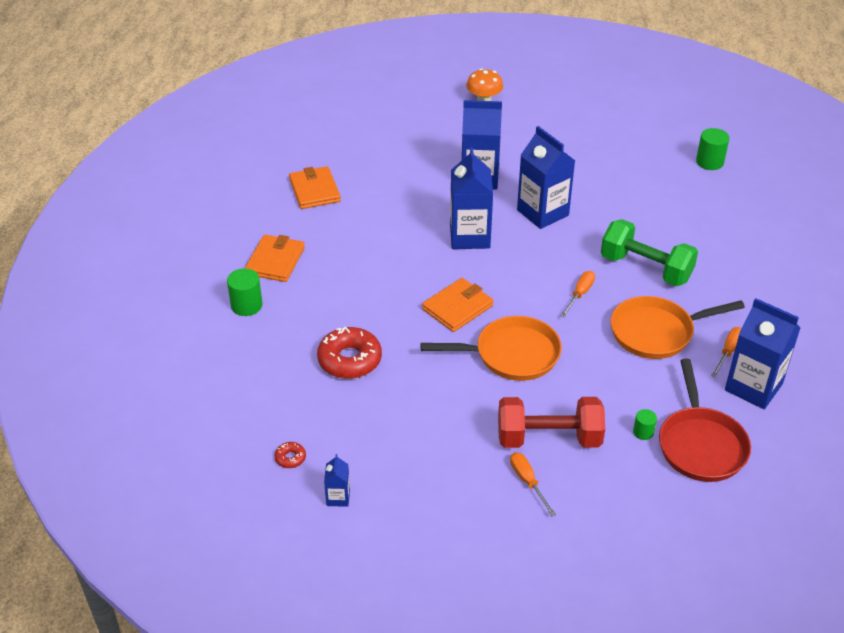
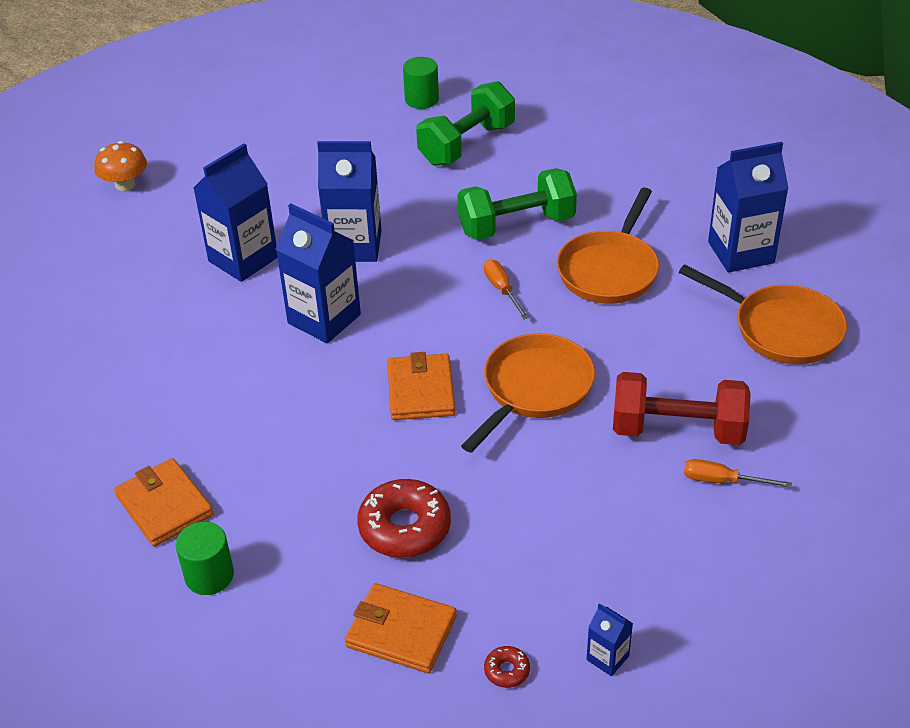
camera: 50 degrees left, 0 degrees up
(314, 190) = (88, 402): orange wallet -> orange wallet (401, 631)
(548, 438) = (677, 430): red dumbbell -> red dumbbell turned 60 degrees clockwise
(643, 432) = (731, 358): green cylinder -> none
(693, 205) = (467, 144): none -> green dumbbell
(700, 445) = (781, 329): red pan -> orange pan
(728, 352) = (682, 240): orange screwdriver -> none

